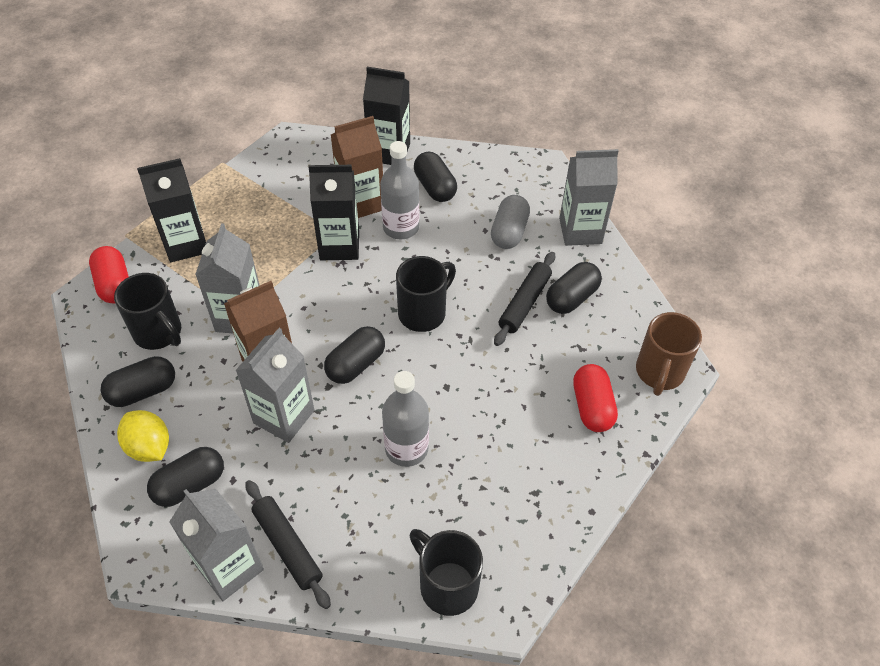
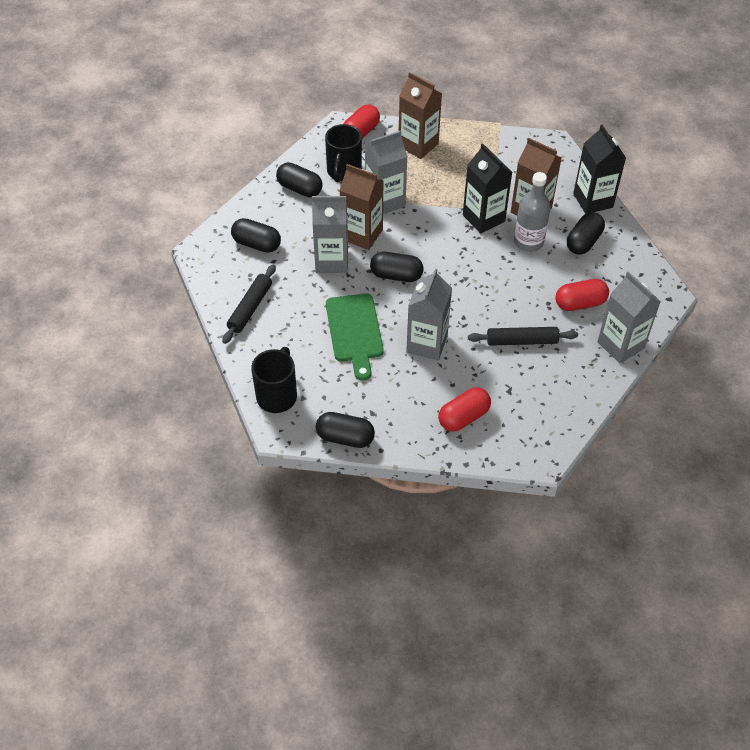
camera: 60 degrees right, 0 degrees up
(149, 447) = (267, 213): yellow lemon -> none
(186, 244) = (418, 145): black carton -> brown carton
(229, 567) = (220, 289): grey carton -> grey carton (427, 344)
(406, 448) = (354, 331): grey bottle -> green cutting board
(423, 313) = (465, 289): black mug -> none
(509, 232) = (580, 303): grey capsule -> red capsule
(571, 298) = (550, 366): black capsule -> black capsule (345, 437)
(659, 373) = (525, 446): brown mug -> none

